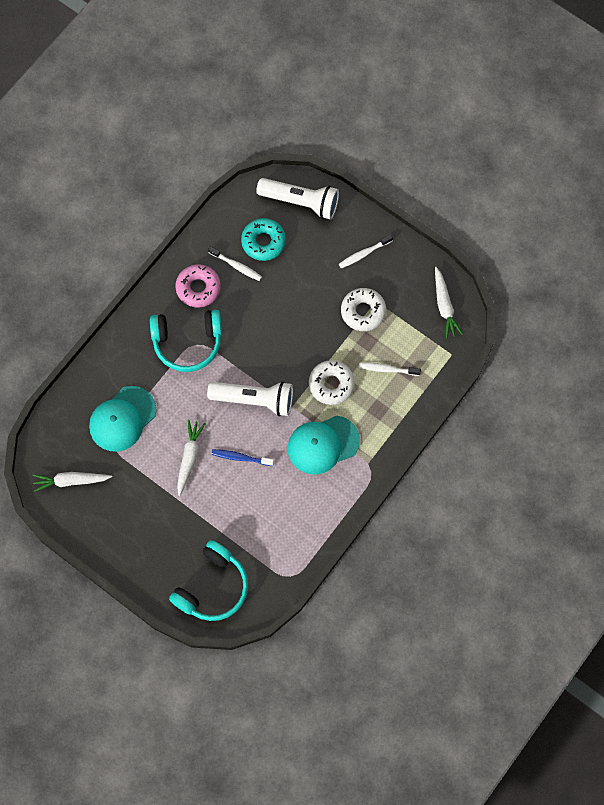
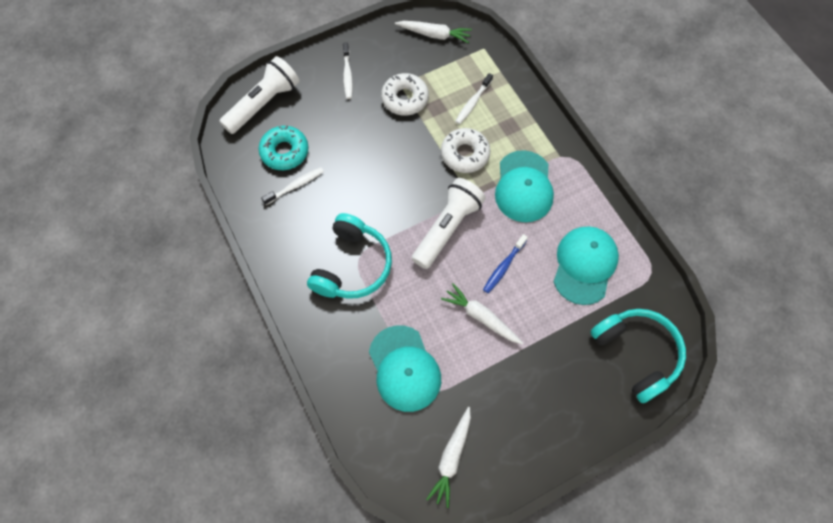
camera: 65 degrees left, 5 degrees down
(198, 288) = (298, 231): pink donut -> none
(272, 520) = (584, 265): none -> turquoise cap

